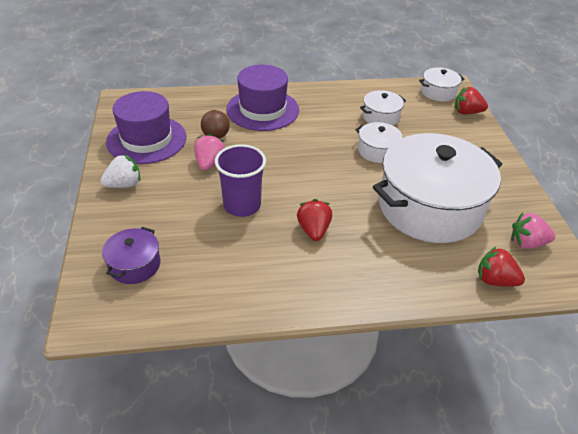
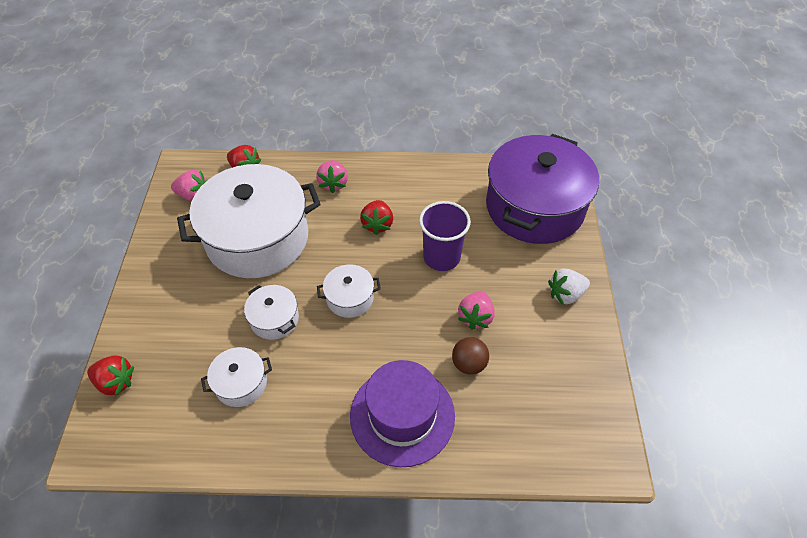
camera: 170 degrees left, 10 degrees up
(134, 265) = (534, 207): purple pot -> purple pot, size x2.30
(146, 139) = (556, 365): purple hat -> none
(379, 272) = (333, 184): none -> pink strawberry
(438, 92) = (124, 435): white pot -> white pot (350, 298)

